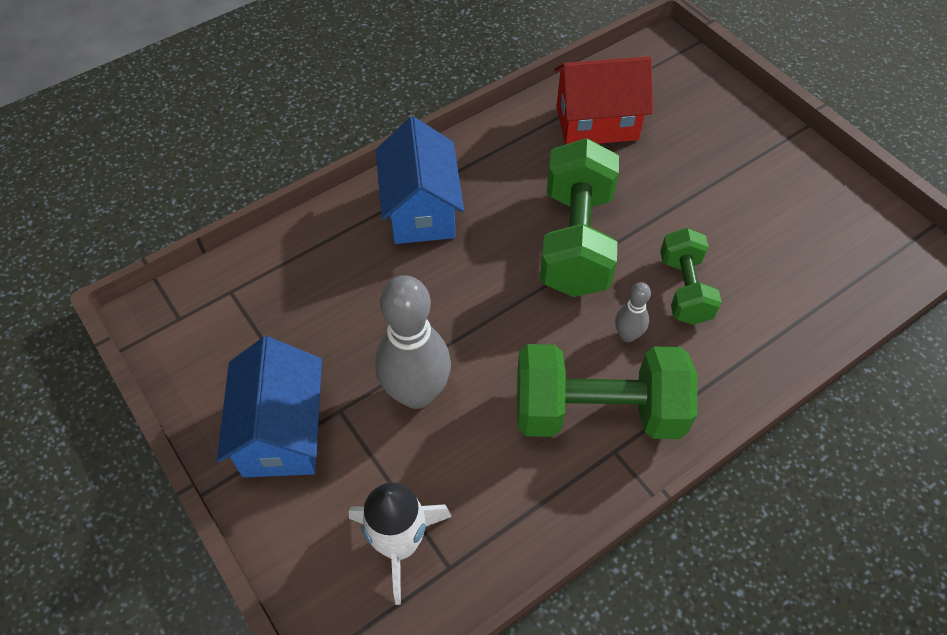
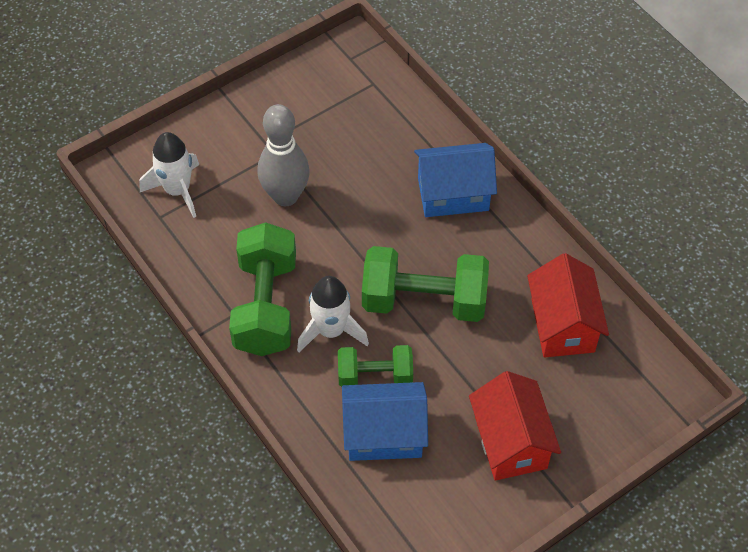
camera: 90 degrees right, 0 degrees up
(282, 432) = (259, 124): blue house -> blue house (384, 434)
(627, 335) = (331, 330): grey bowling pin -> white rocket
(745, 170) = (510, 442): none -> red house

